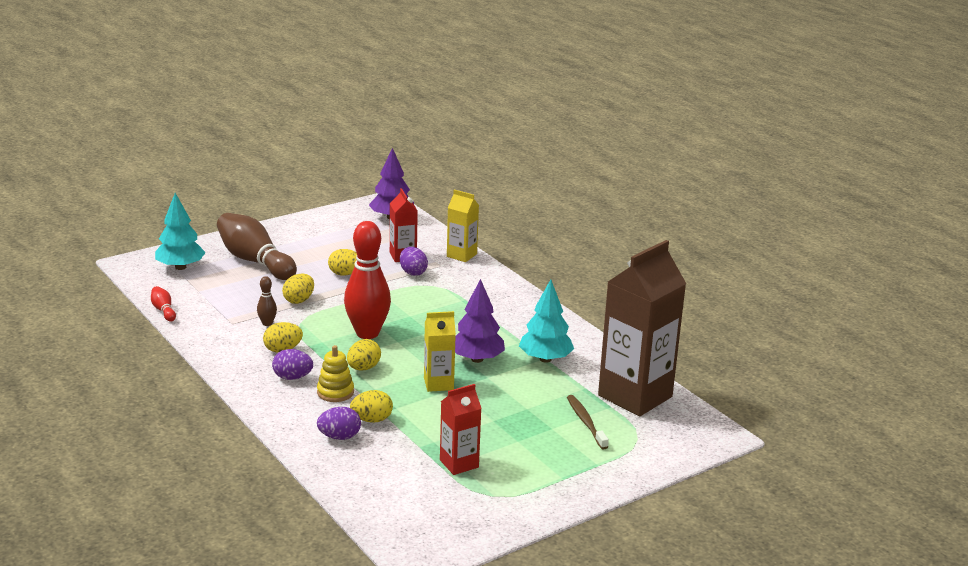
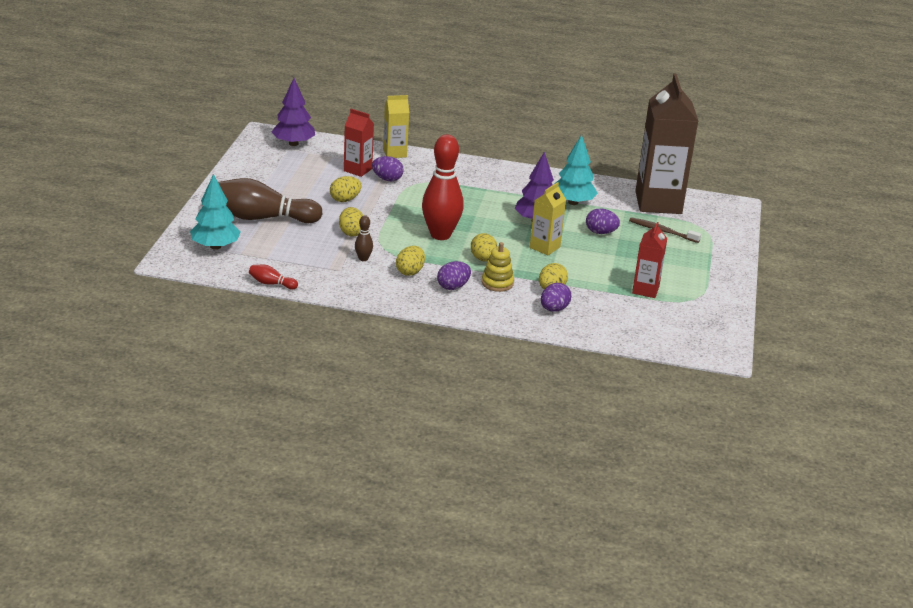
camera: 45 degrees left, 5 degrees up
(519, 395) = (600, 232): none -> purple egg

